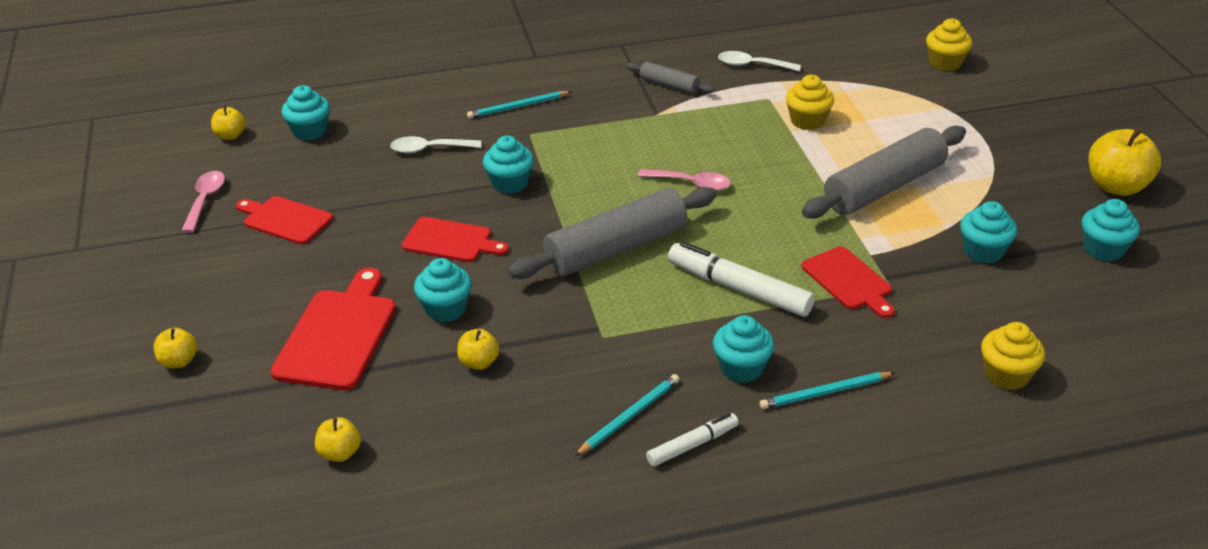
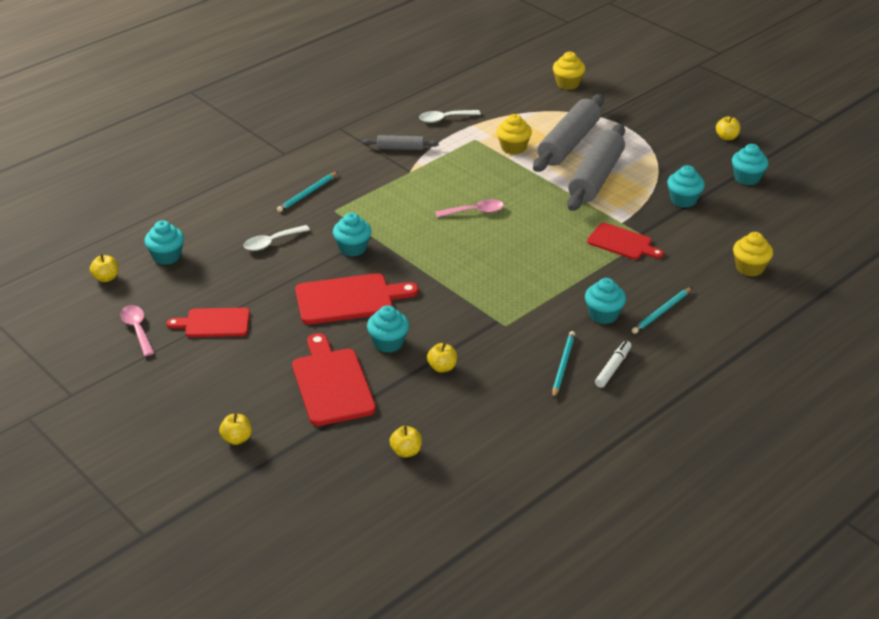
camera: 30 degrees left, 0 degrees up
(451, 241) = (349, 299): red cutting board -> red cutting board, size x1.52
(616, 249) = (464, 269): grey rolling pin -> grey rolling pin (569, 143)
(739, 289) = (562, 268): white marker -> none
(1116, 186) = (726, 137): yellow apple -> yellow apple, size x0.54

